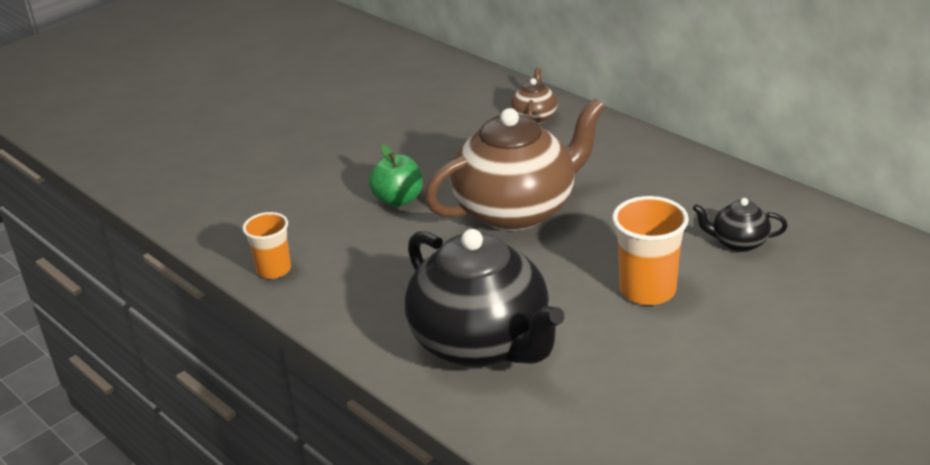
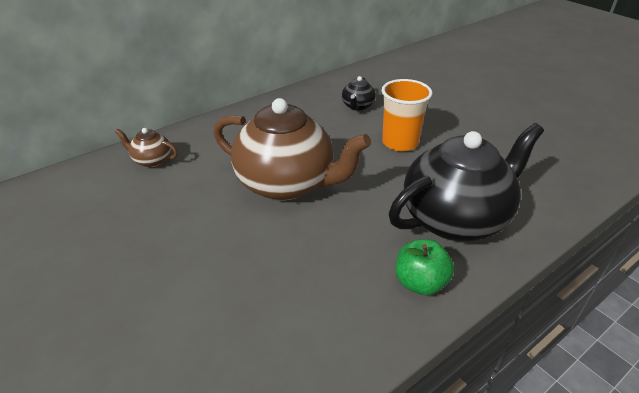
camera: 85 degrees left, 5 degrees up
(274, 270) = (329, 362): orange cup -> none
(398, 200) = (237, 252): green apple -> green apple (420, 283)
(517, 210) = (287, 184): brown teapot -> brown teapot turned 135 degrees clockwise

